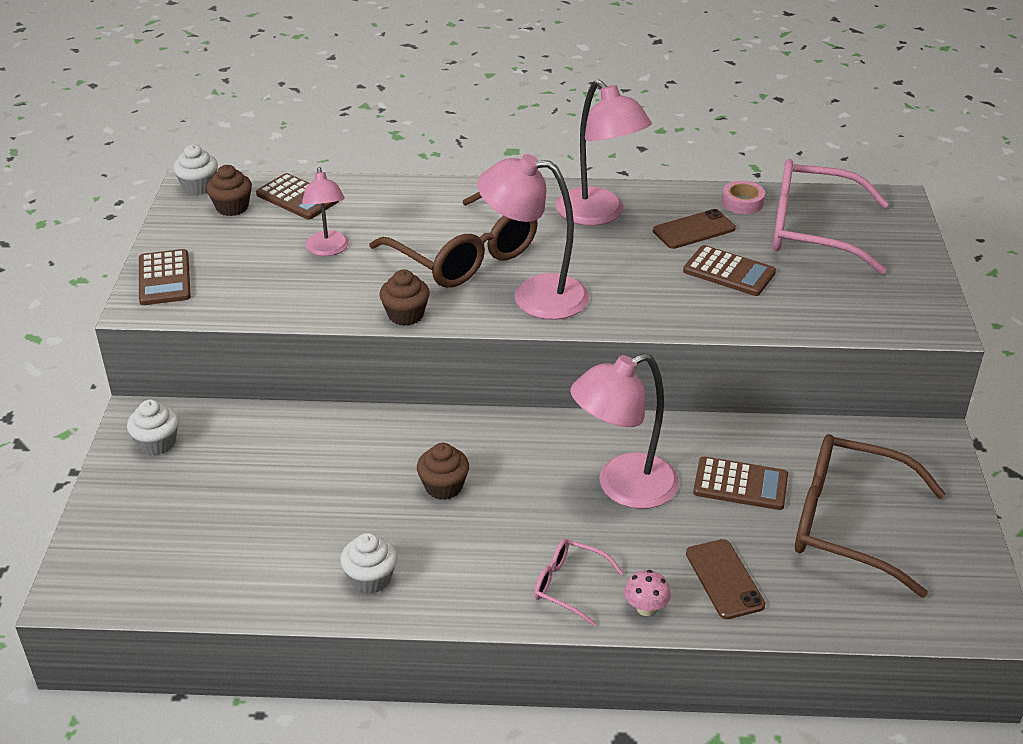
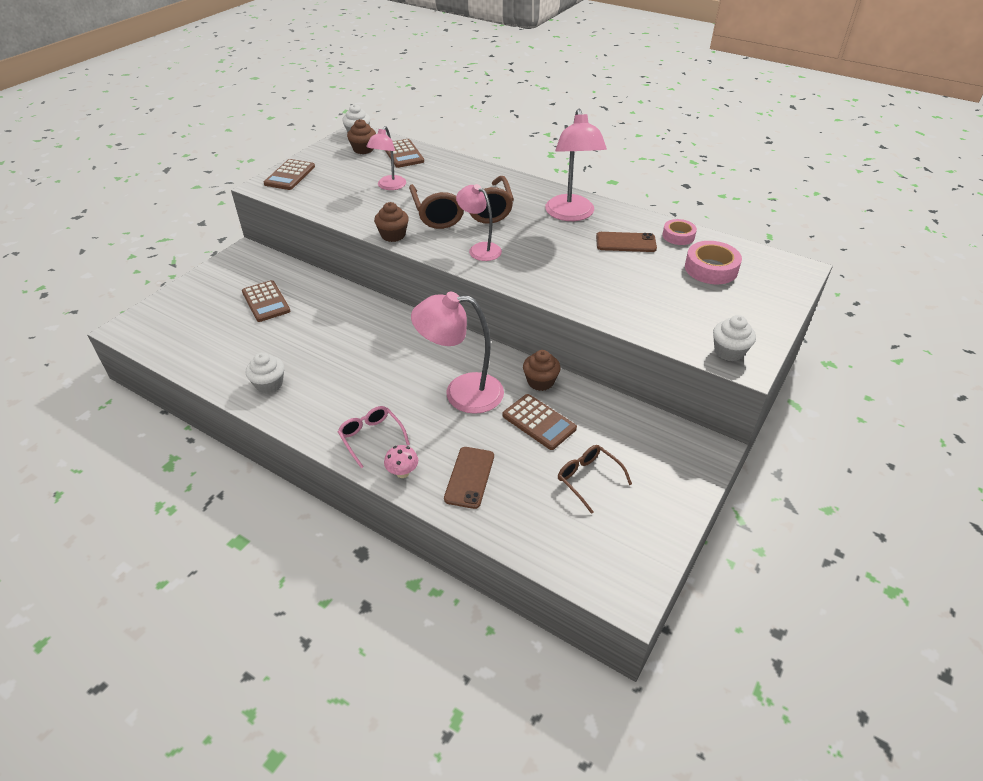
camera: 30 degrees right, 5 degrees up
(157, 443) = (239, 268): white cupcake -> white cupcake (729, 351)
(443, 487) = (358, 349): brown cupcake -> brown cupcake (540, 381)
(534, 295) = (479, 249): pink lamp -> pink lamp, size x0.61
(729, 272) = (623, 276): brown calculator -> brown calculator (266, 301)
(811, 231) = (711, 268): pink glasses -> pink tape
(847, 524) = (588, 479): brown glasses -> brown glasses, size x0.49

